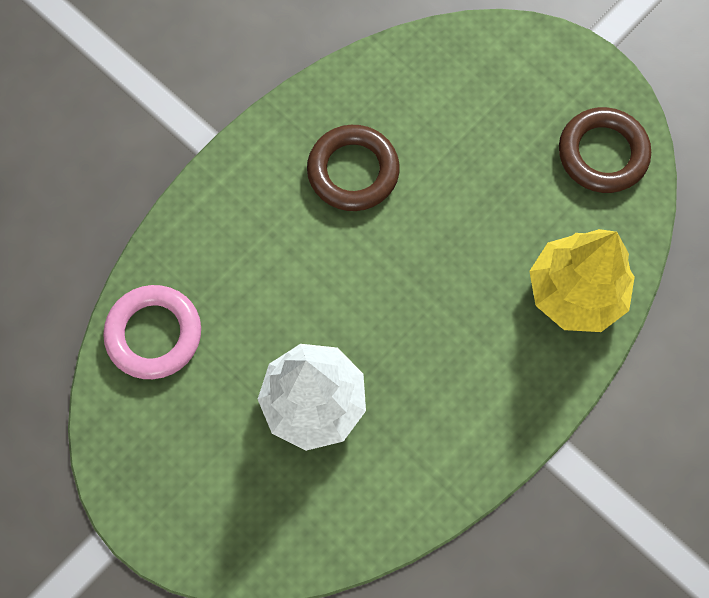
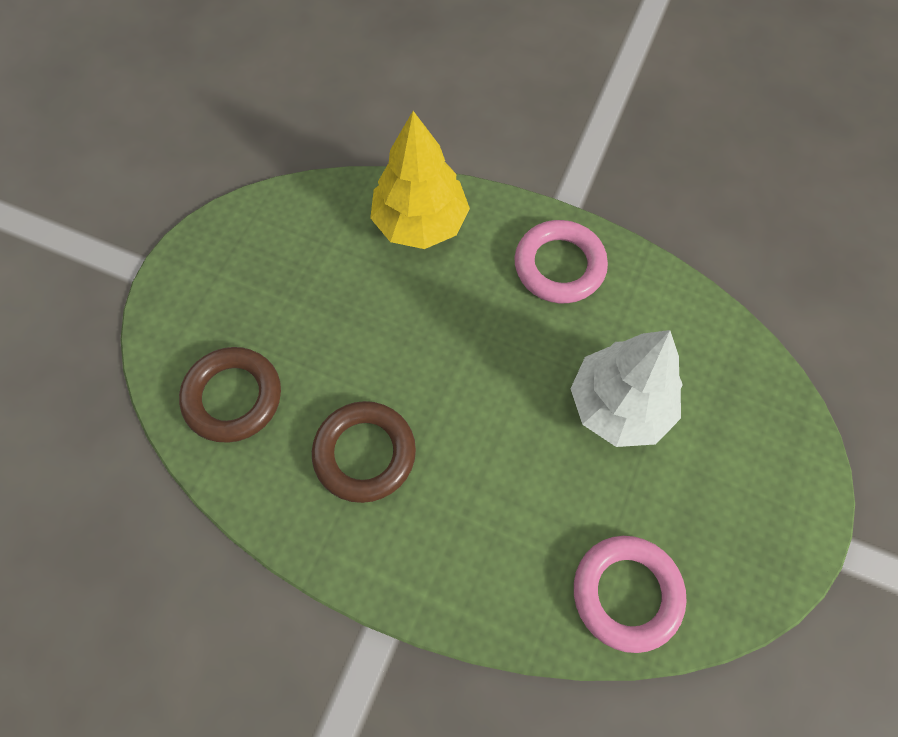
camera: 110 degrees left, 5 degrees down
(480, 409) = (559, 266): none -> pink ring
(602, 154) = (273, 235): brown ring -> brown ring (233, 397)

